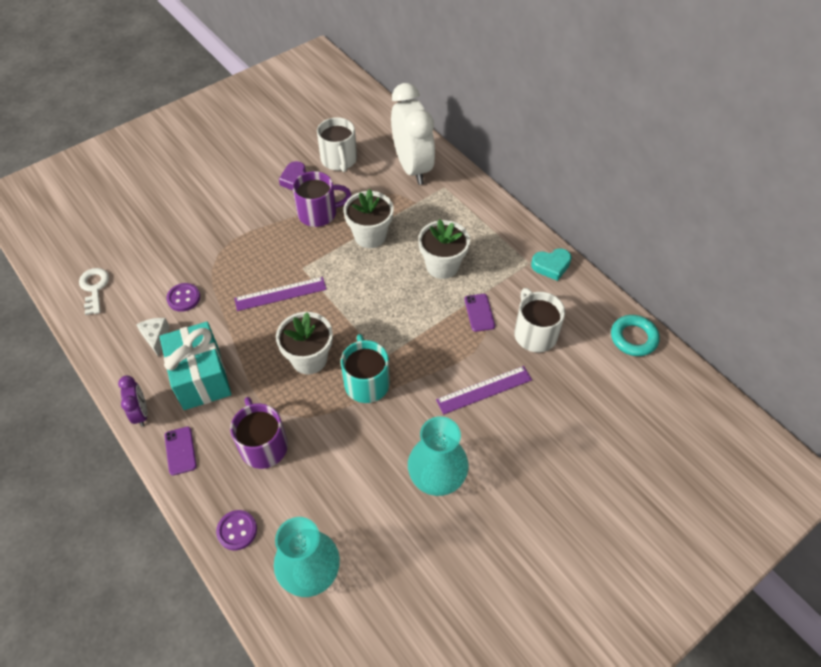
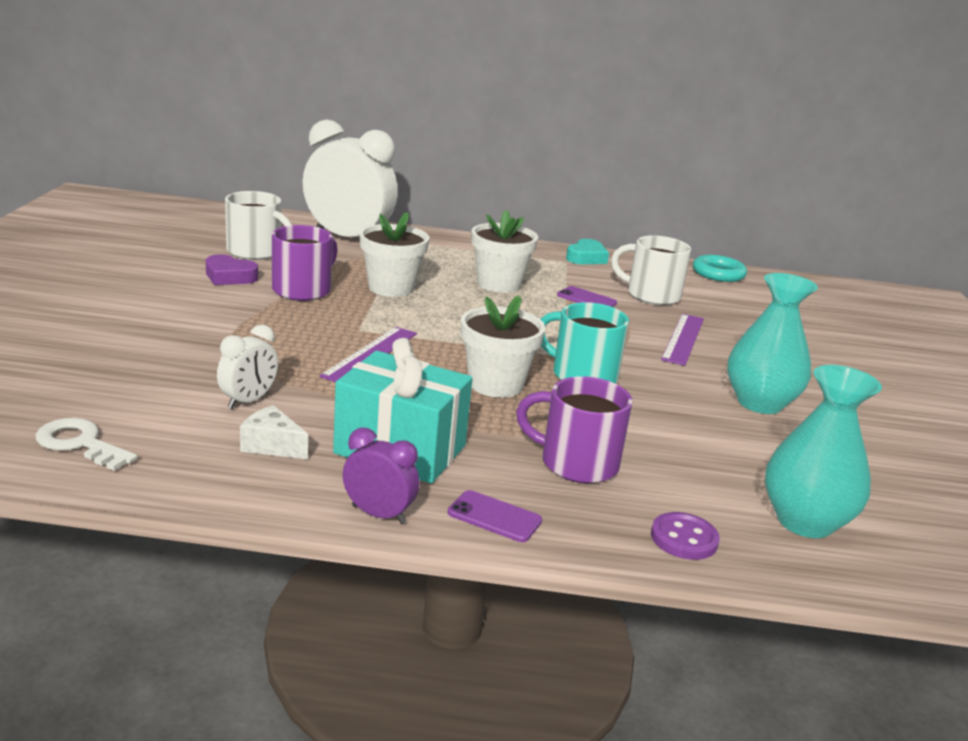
camera: 50 degrees left, 30 degrees down
(184, 298) = (248, 401): purple button -> white clock

